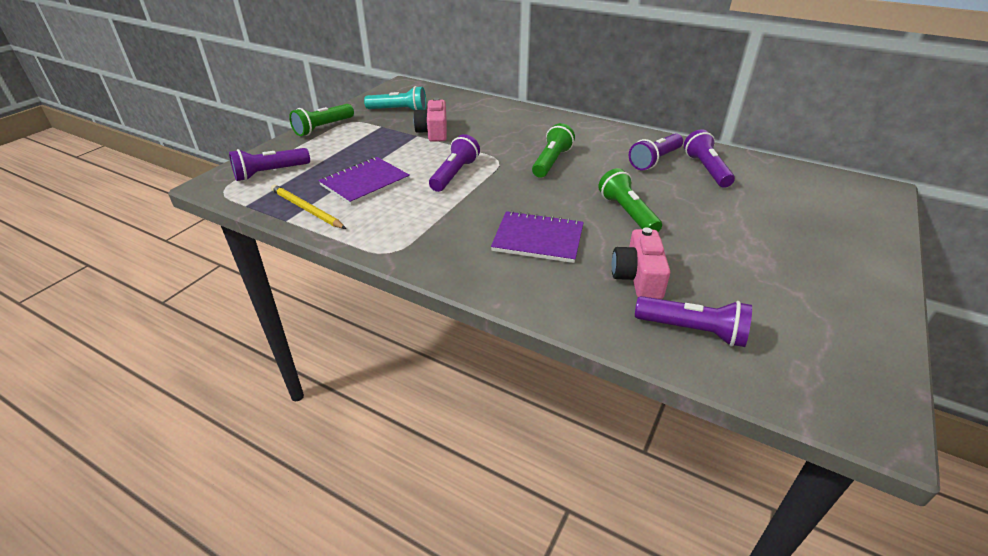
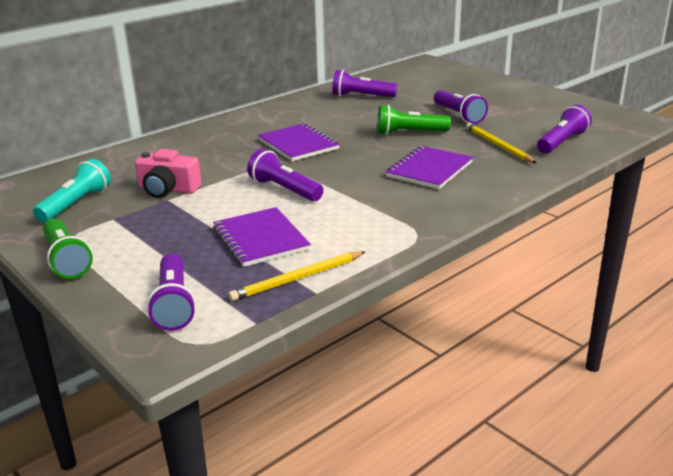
camera: 70 degrees left, 10 degrees down
(551, 162) = (298, 144): green flashlight -> purple notebook
(638, 277) = (498, 146): pink camera -> yellow pencil
(654, 160) = (331, 108): purple flashlight -> purple flashlight (458, 115)

